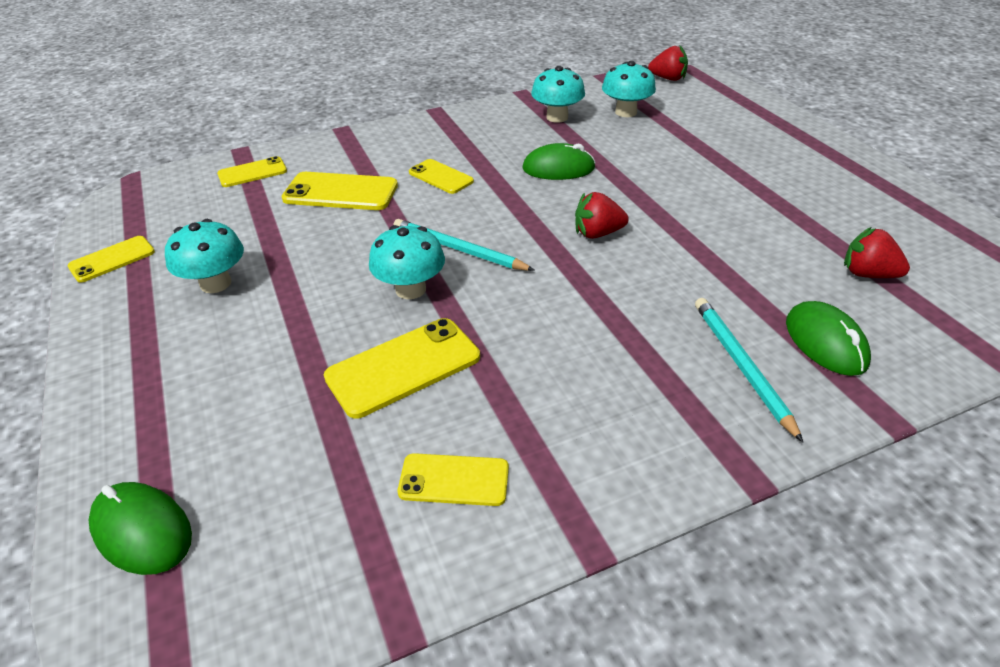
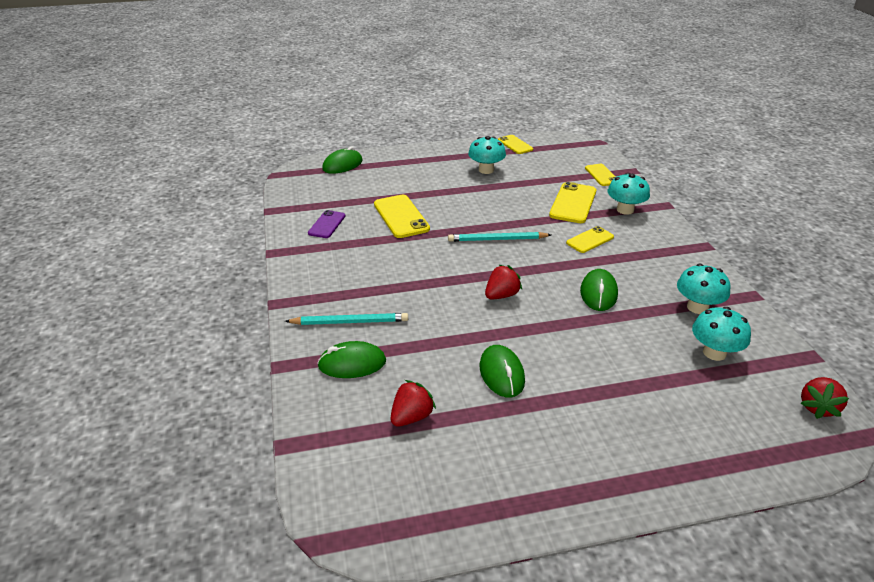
camera: 100 degrees right, 5 degrees down
(410, 289) = (462, 222): turquoise mushroom -> turquoise mushroom (625, 210)
(454, 480) = (327, 224): yellow phone -> purple phone
(458, 249) = (497, 239): turquoise pencil -> turquoise pencil turned 135 degrees counterclockwise
(597, 233) = (501, 295): red strawberry -> red strawberry turned 45 degrees clockwise
(746, 221) = (501, 374): none -> green mouse

